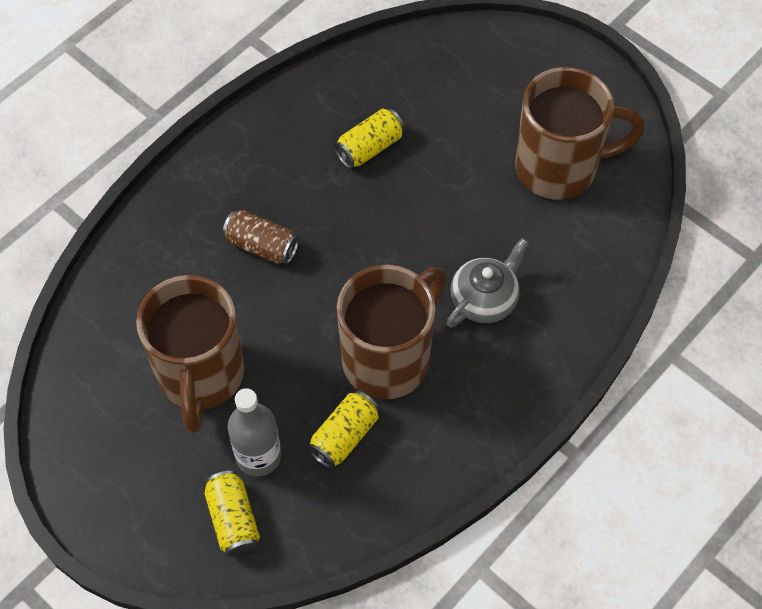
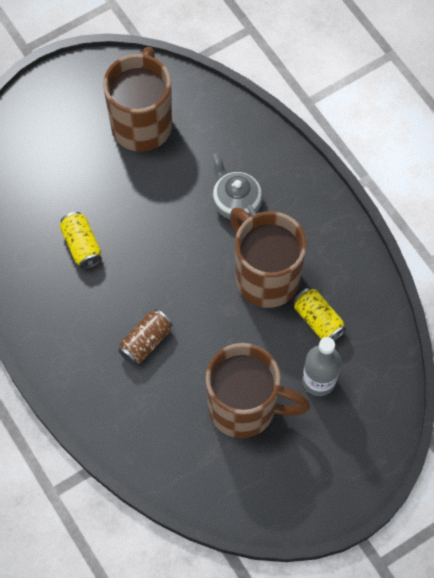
camera: 75 degrees left, 5 degrees up
(233, 520) = (363, 407): yellow can -> none

